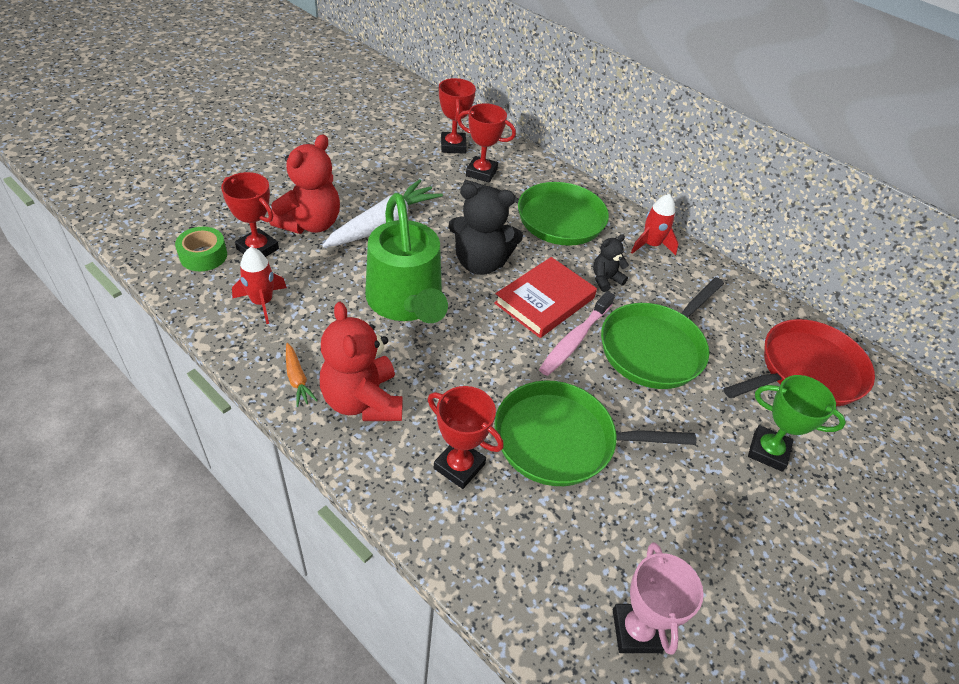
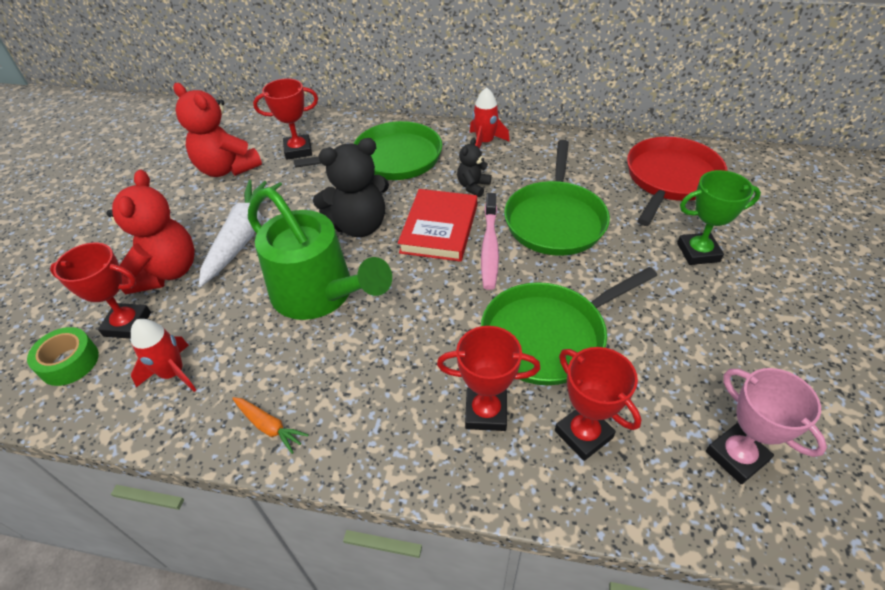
camera: 25 degrees left, 0 degrees up
(363, 401) = (351, 408): red teddy bear -> red teddy bear (227, 169)
(453, 146) = (254, 140): red trophy -> red trophy (583, 434)

